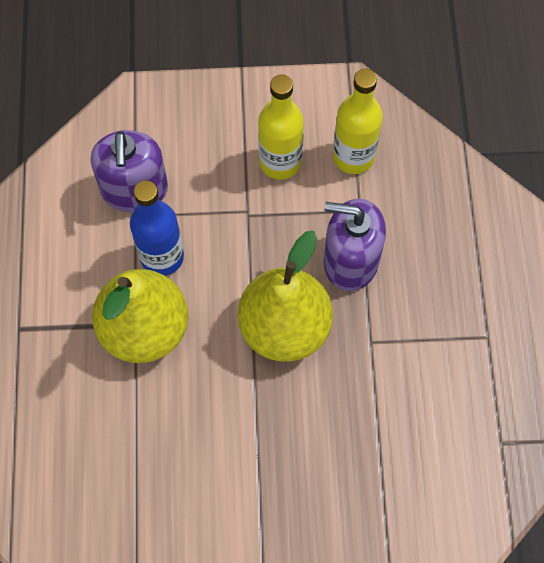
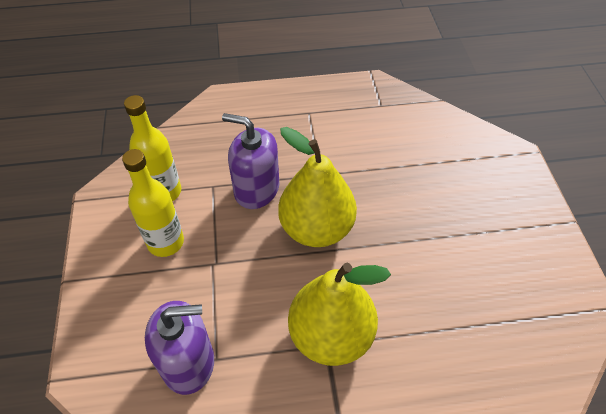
camera: 95 degrees left, 15 degrees down
(162, 257) = (259, 329): blue bottle -> none
(350, 261) = (256, 189): purple soap dispenser -> purple soap dispenser turned 105 degrees clockwise

